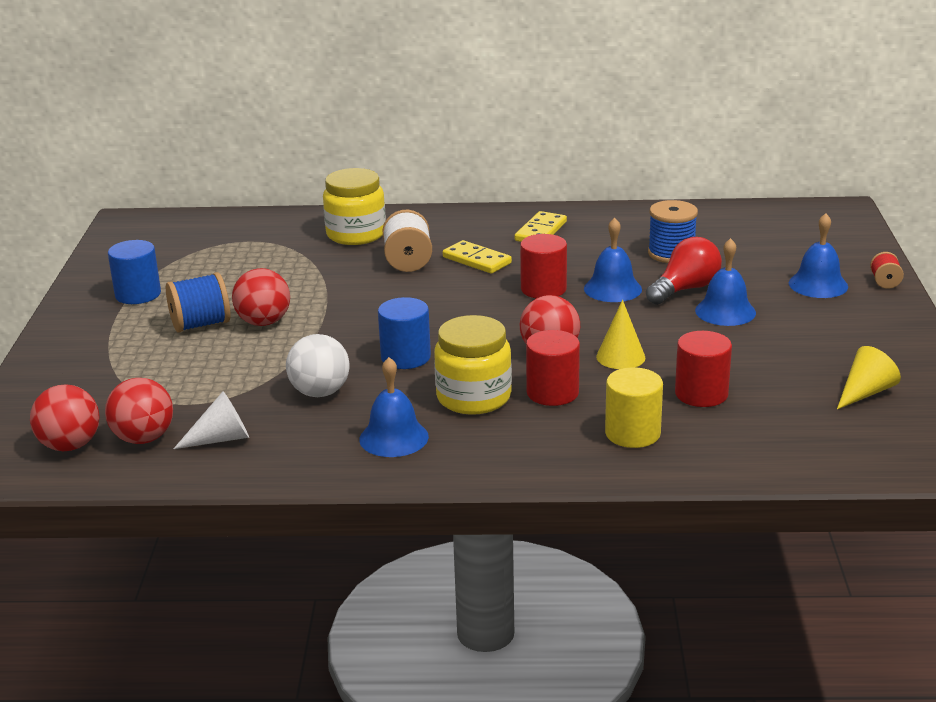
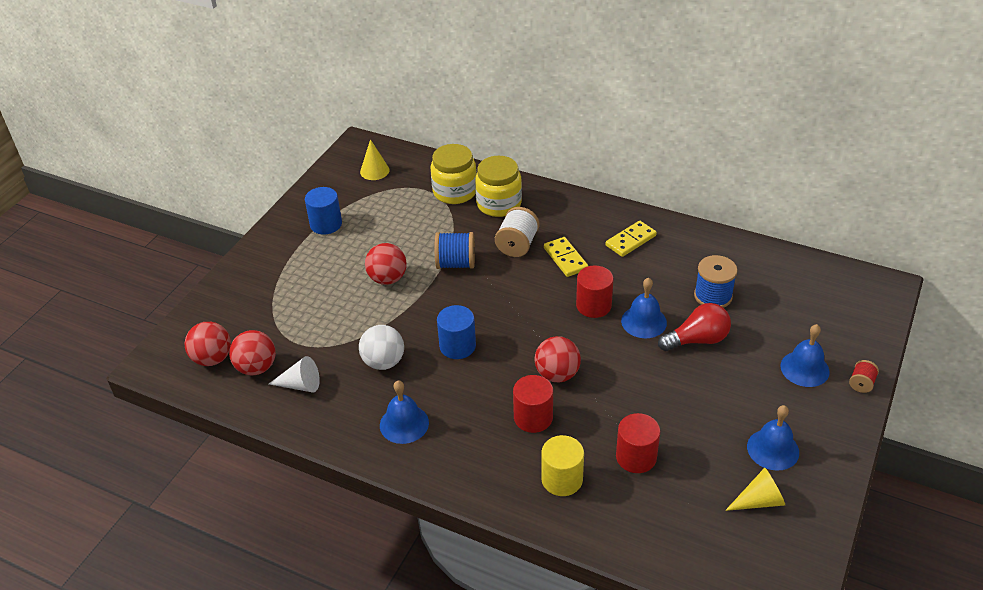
camera: 25 degrees right, 15 degrees up
(201, 324) = (347, 268): blue spool -> blue spool (455, 263)
(473, 397) = (478, 403): yellow jar -> yellow jar (455, 192)
(620, 357) = (603, 397): yellow cone -> yellow cone (374, 171)
(725, 311) = (711, 374): blue bell -> blue bell (773, 449)

